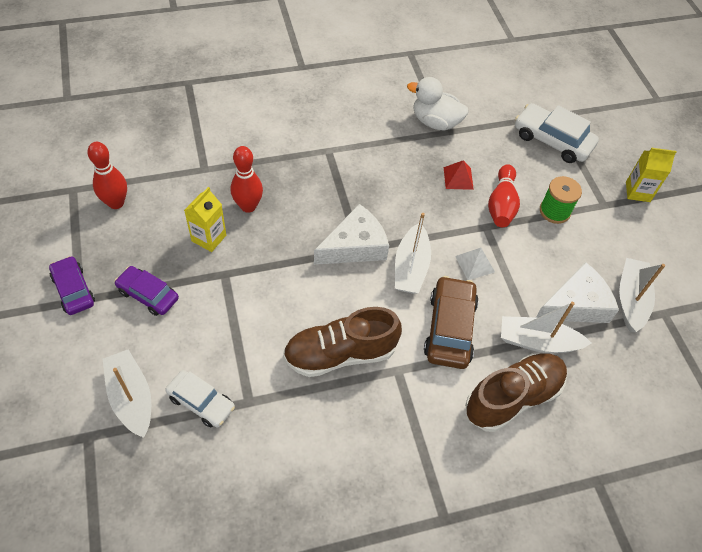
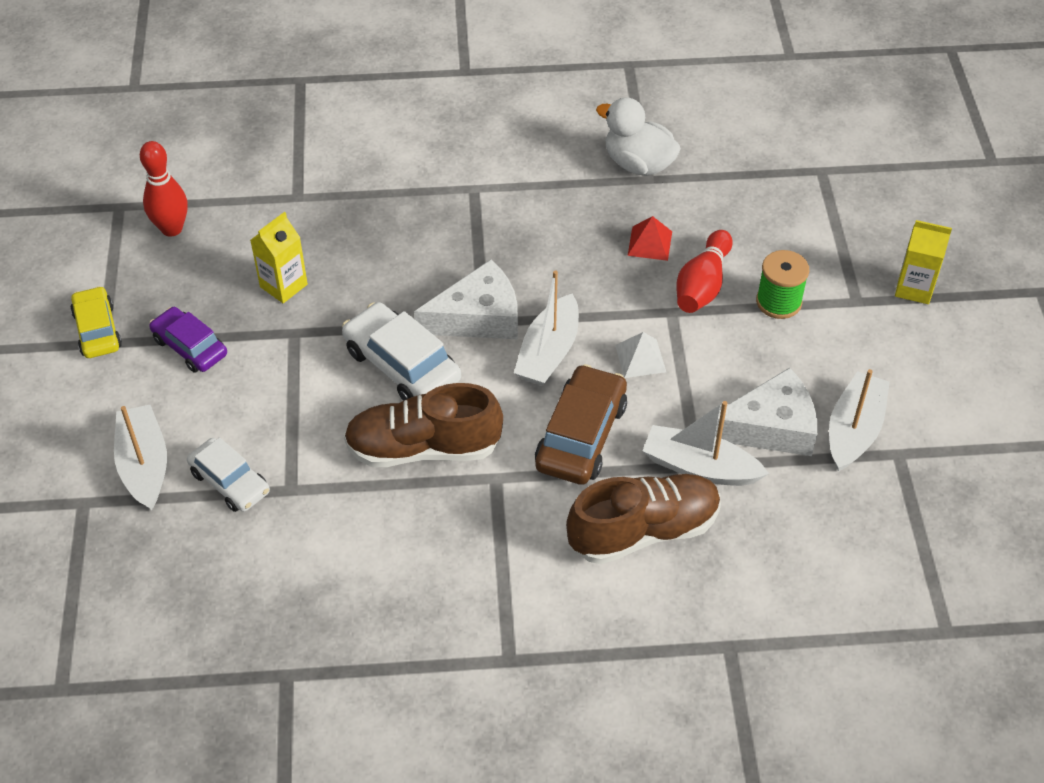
camera: 15 degrees right, 5 degrees down
(74, 290) = (97, 330): purple car -> yellow car
(248, 206) = (345, 251): red bowling pin -> none
(552, 140) = (806, 205): white car -> white car (402, 365)

